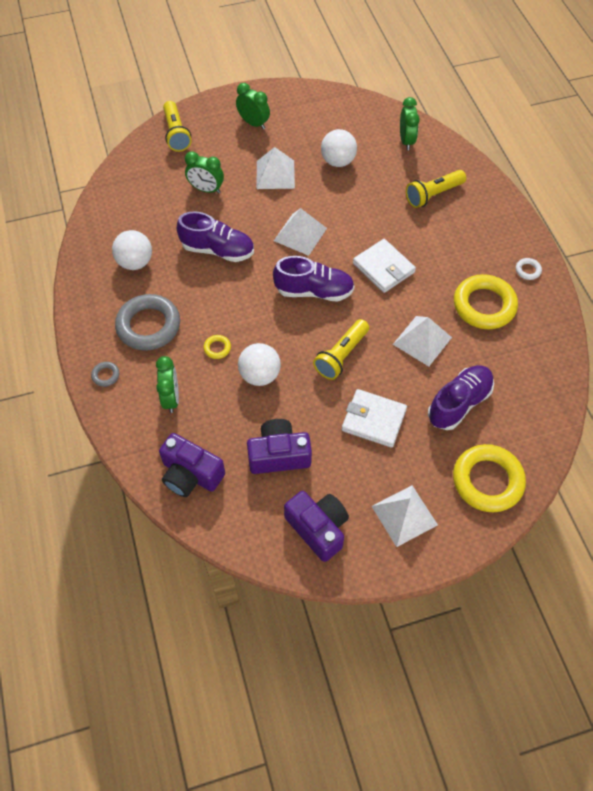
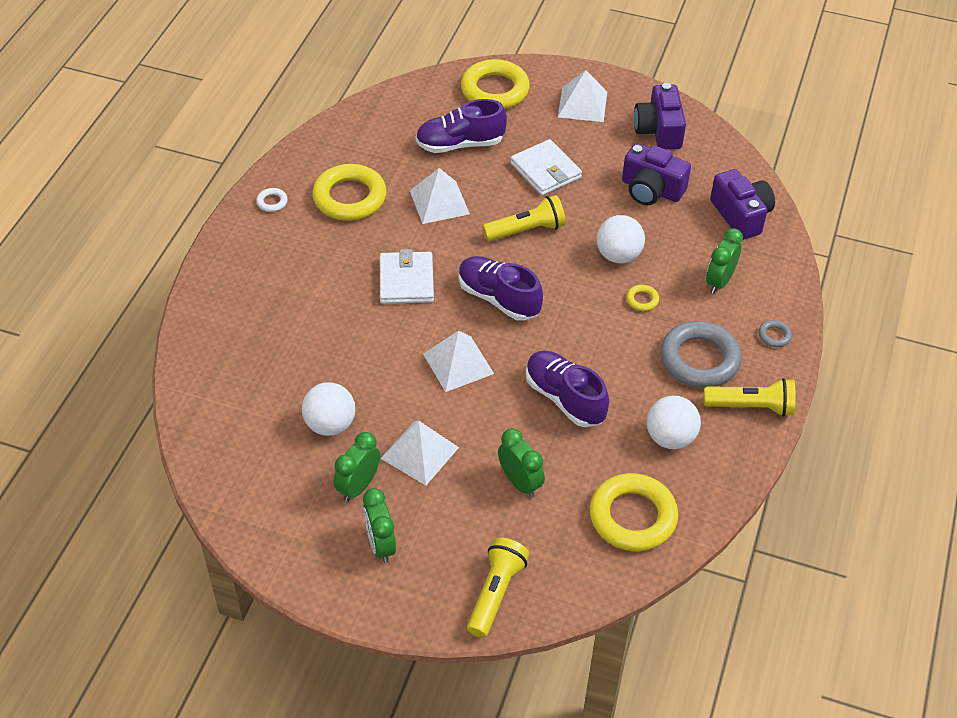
camera: 145 degrees left, 10 degrees down
(129, 206) = (632, 517): none -> yellow ring
(406, 141) = (223, 402): green clock -> green clock (358, 486)
(433, 195) = (271, 322): yellow flashlight -> yellow flashlight (751, 406)

